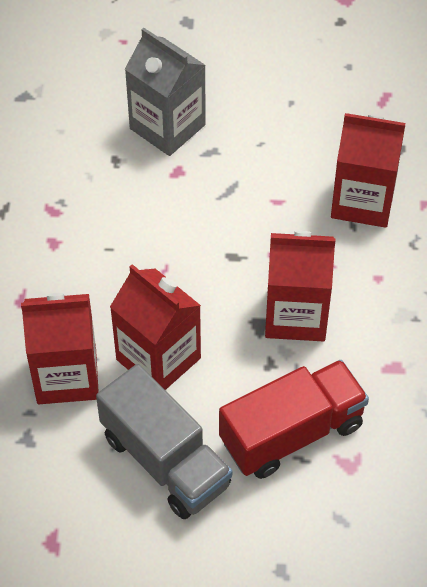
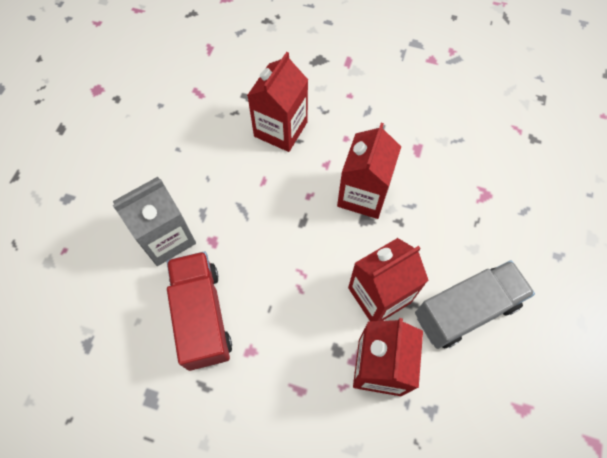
camera: 75 degrees left, 10 degrees up
(291, 433) = (457, 222): red truck -> red truck (202, 316)

